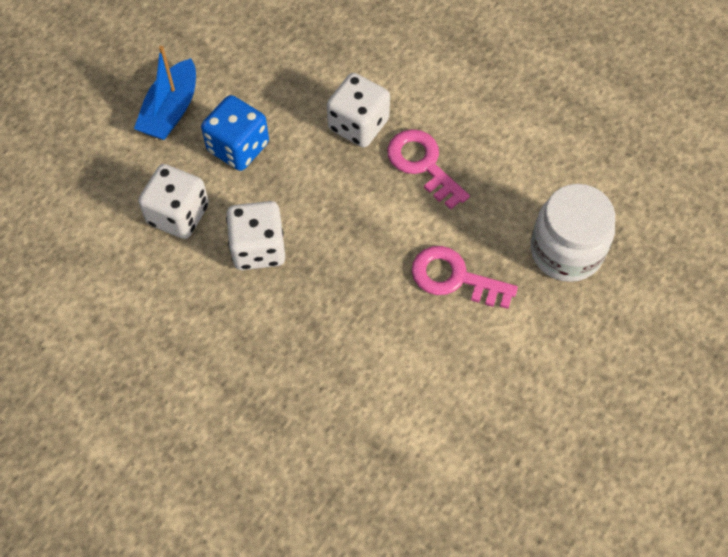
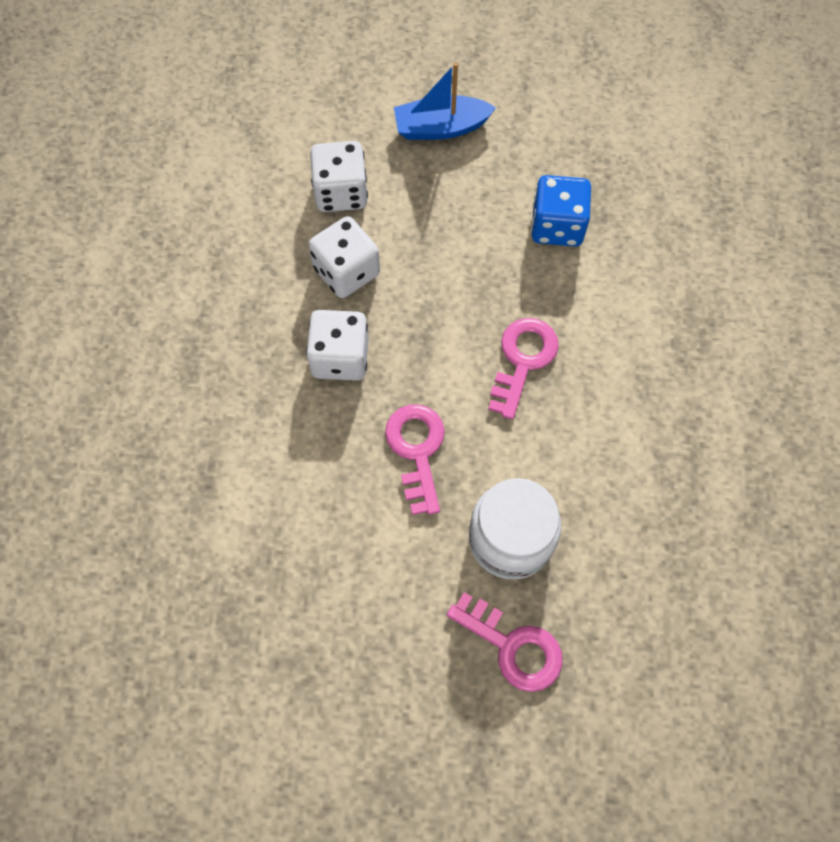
camera: 60 degrees right, 5 degrees up
(238, 147) = (438, 199): blue dice -> blue dice (557, 226)
(358, 125) = (529, 282): white dice -> white dice (340, 357)
(651, 293) = (513, 646): none -> pink key

